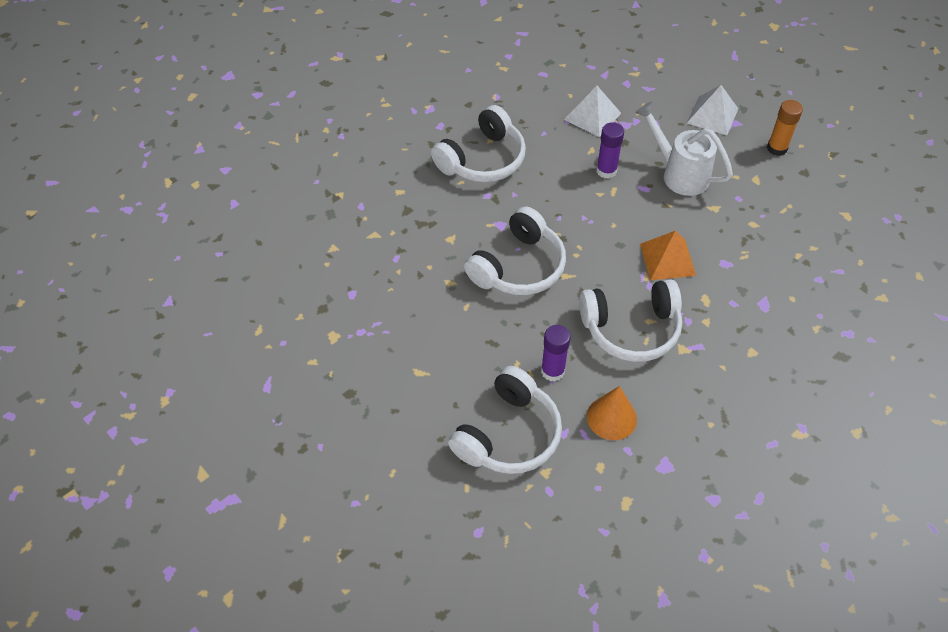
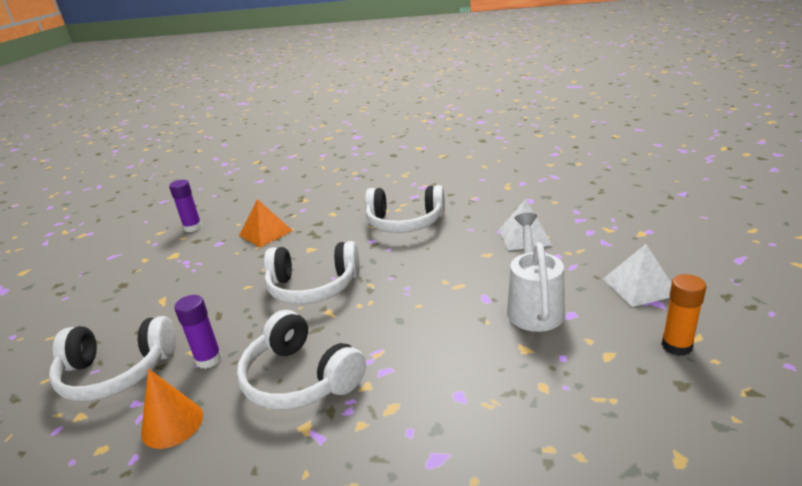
camera: 55 degrees right, 25 degrees down
(606, 171) = (475, 271): purple glue stick -> purple glue stick (193, 227)
(667, 259) = (415, 355): orange pyramid -> orange pyramid (266, 233)

